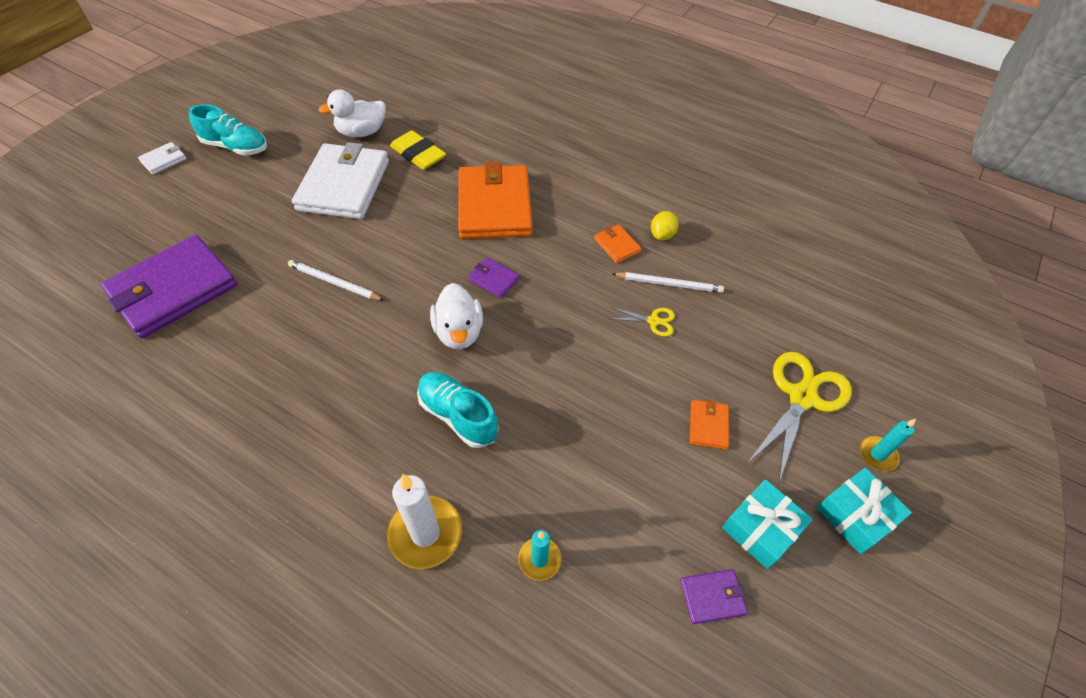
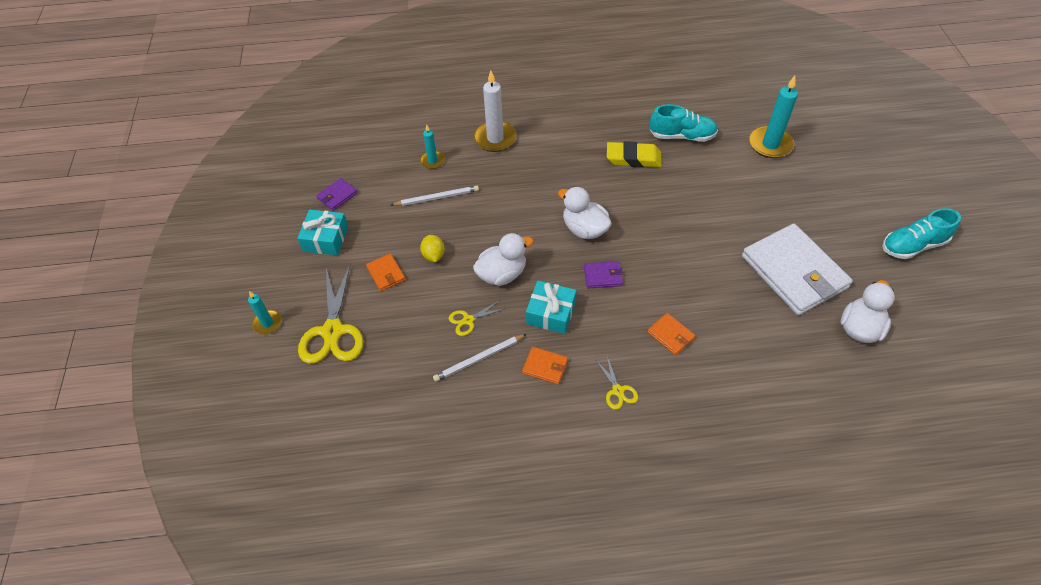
camera: 145 degrees right, 0 degrees up
(163, 160) = (931, 202): white wallet -> none
(173, 289) = (770, 144): purple wallet -> turquoise candle
(334, 282) = (694, 206): white pencil -> white pencil (437, 198)
(418, 154) = (788, 340): yellow eraser -> yellow eraser (633, 158)
(458, 416) = (534, 189): turquoise shoe -> turquoise shoe (682, 136)
(494, 206) = (671, 335): orange wallet -> orange wallet, size x0.42
(576, 199) = (618, 390): none -> yellow scissors
(584, 342) = (502, 274): none -> white duck
(662, 235) = (518, 404): yellow lemon -> yellow lemon (433, 255)
(856, 516) = (272, 278): turquoise gift -> turquoise gift (551, 313)

